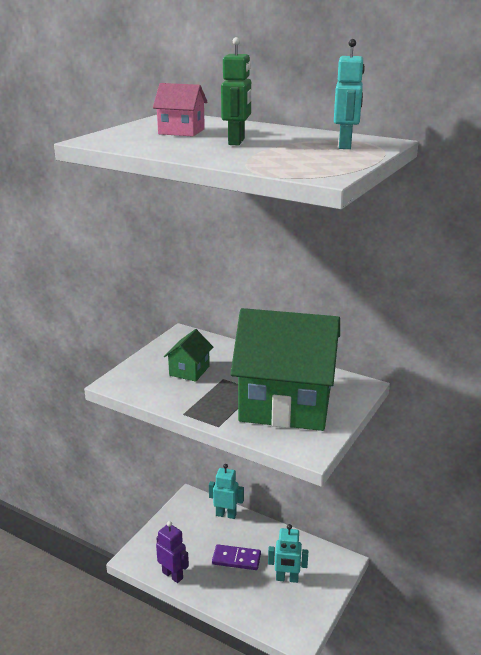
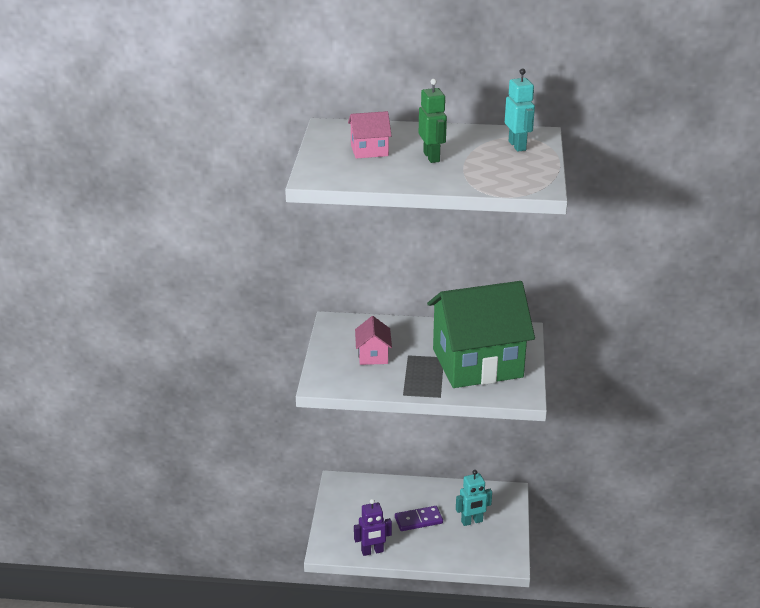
camera: 25 degrees left, 5 degrees up
(173, 575) = (372, 551): purple robot -> purple robot turned 150 degrees clockwise
(189, 371) = (373, 355): green house -> pink house
(226, 514) = (382, 486): turquoise robot -> none

